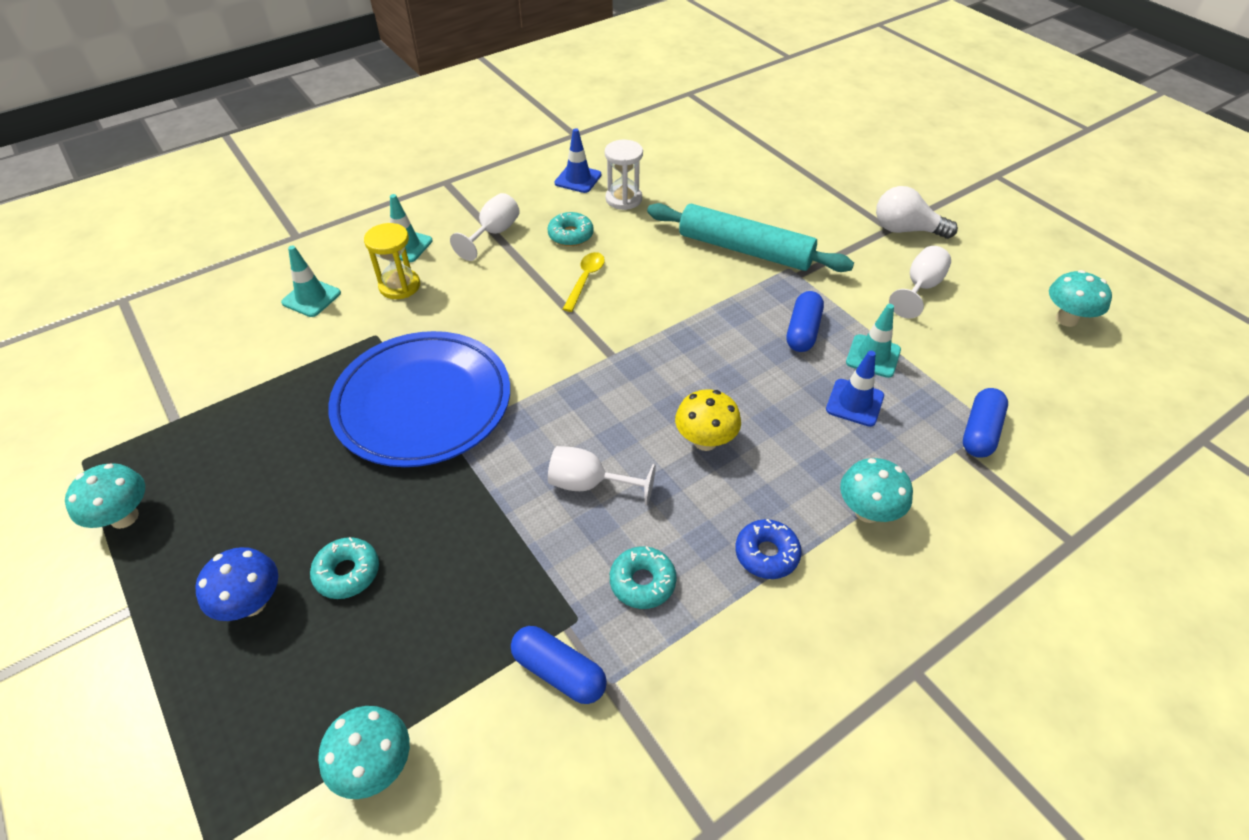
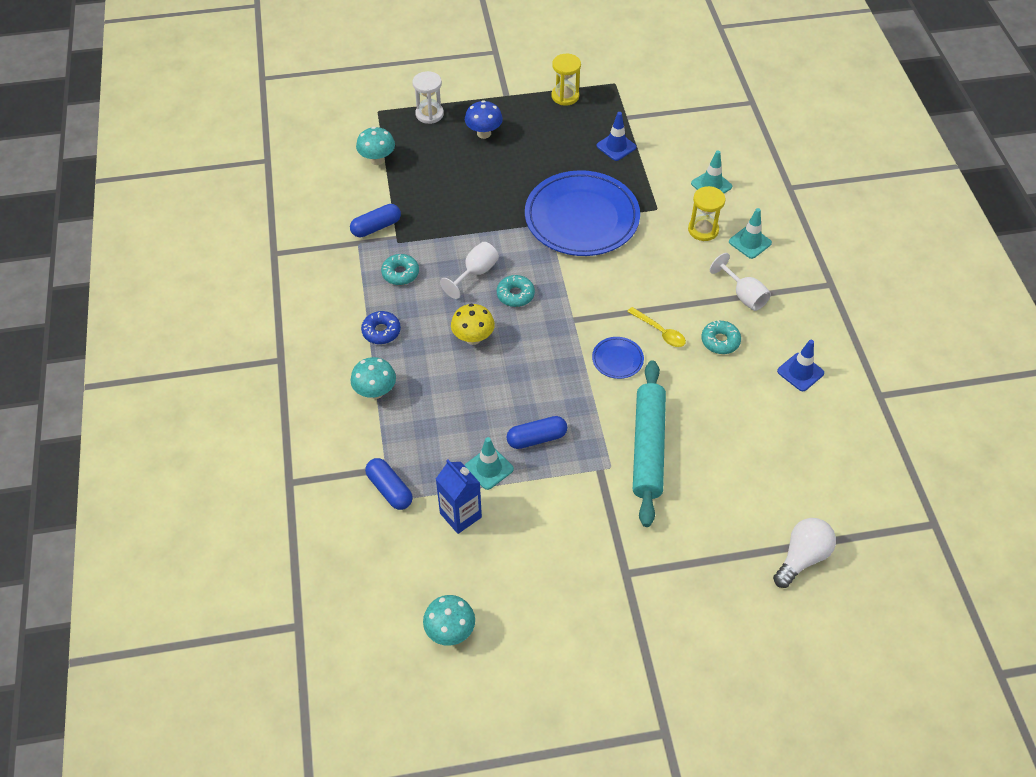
camera: 115 degrees right, 5 degrees up
(124, 517) = (565, 96): turquoise mushroom -> yellow hourglass
(347, 573) = (480, 167): turquoise donut -> turquoise donut (515, 295)
(623, 199) = (756, 393): white hourglass -> white hourglass (429, 114)
(647, 301) = (617, 359): none -> blue plate
(745, 250) = (647, 447): turquoise rolling pin -> turquoise rolling pin turned 45 degrees counterclockwise
(803, 331) = (536, 438): blue capsule -> blue capsule turned 60 degrees counterclockwise
(854, 403) = (455, 432): blue traffic cone -> blue traffic cone (616, 146)
(906, 230) = (618, 585): white light bulb -> white light bulb (802, 557)
(920, 288) = (540, 546): white goblet -> none
(948, 358) = (460, 515): none -> blue carton

